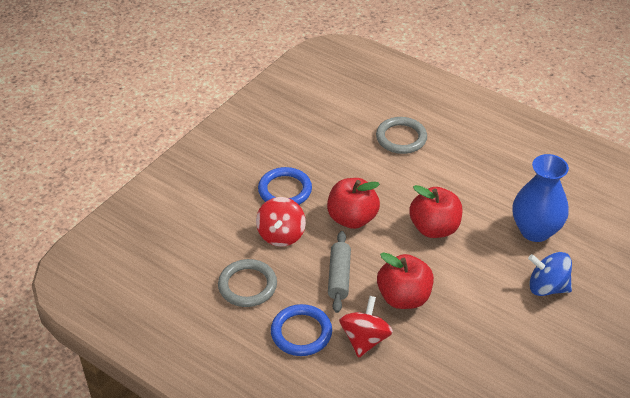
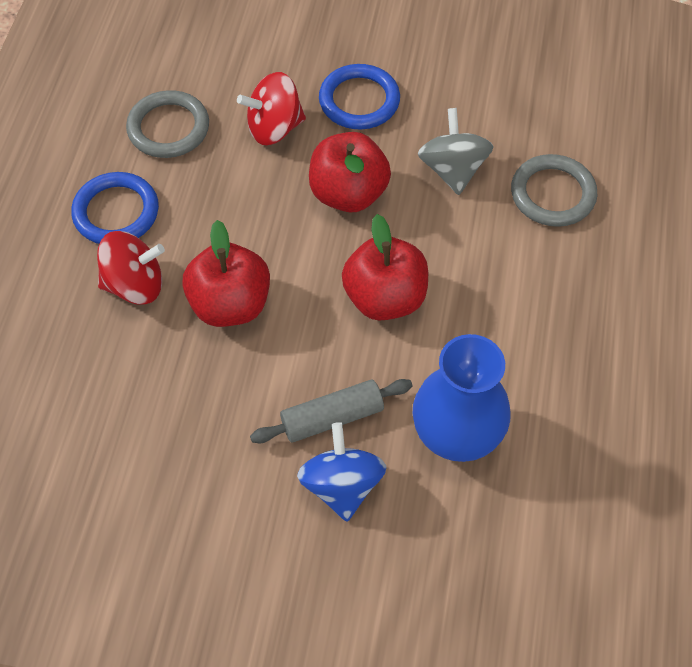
camera: 65 degrees right, 15 degrees up
(339, 277) = (231, 218): grey rolling pin -> grey rolling pin (332, 418)
(361, 170) = (452, 170): none -> grey spinning top

